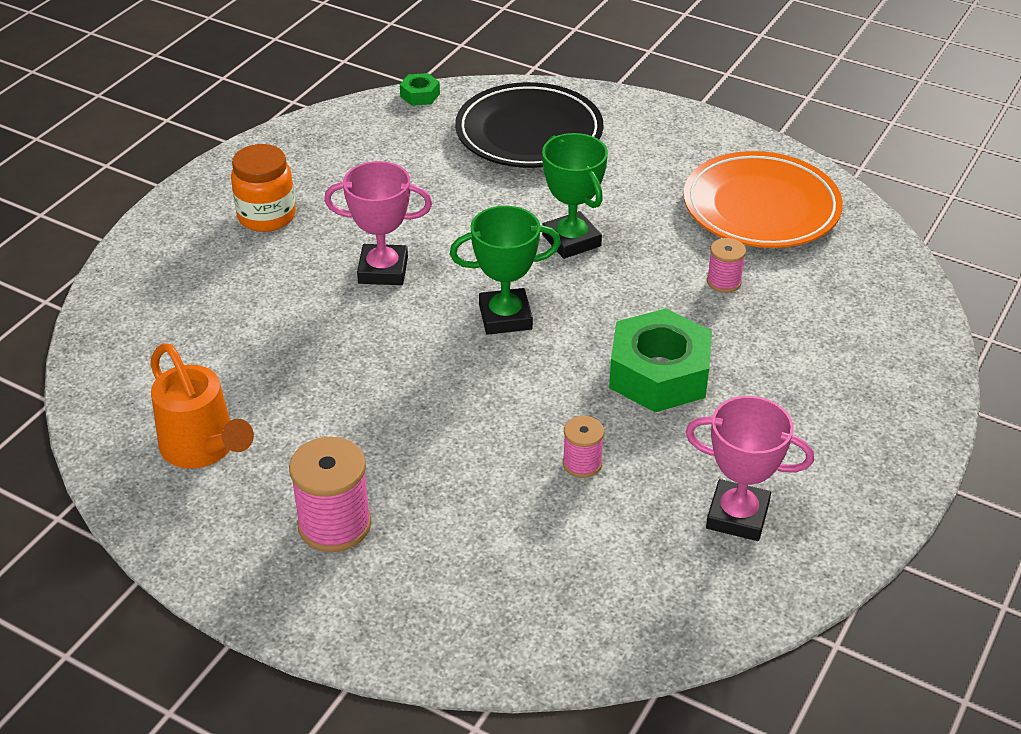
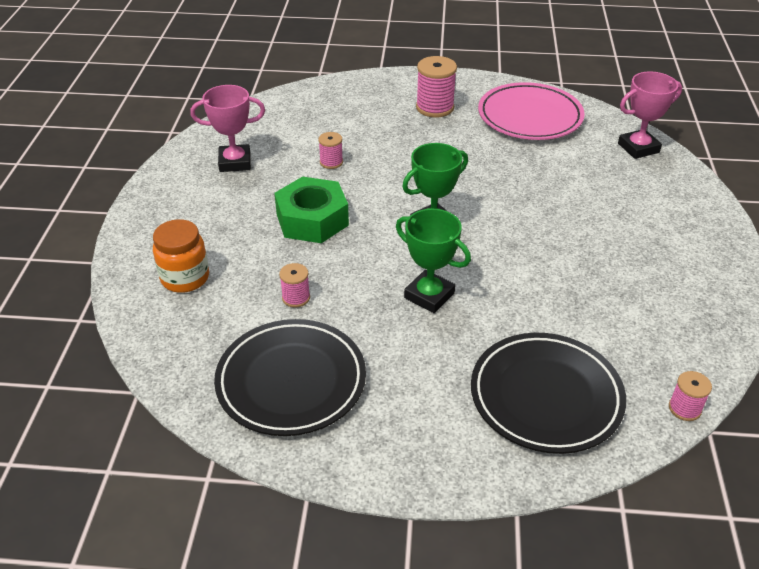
camera: 155 degrees right, 0 degrees up
(203, 448) = (530, 117): orange watering can -> pink plate
(266, 216) = (658, 243): orange jar -> orange jar (185, 278)
(383, 270) = (539, 231): pink trophy -> pink trophy (638, 148)
(420, 95) = (684, 408): green nut -> pink spool
(761, 207) = (291, 381): orange plate -> black plate

